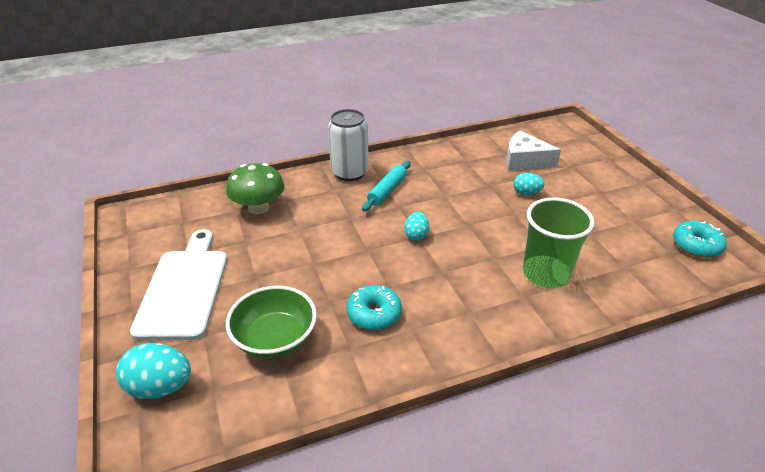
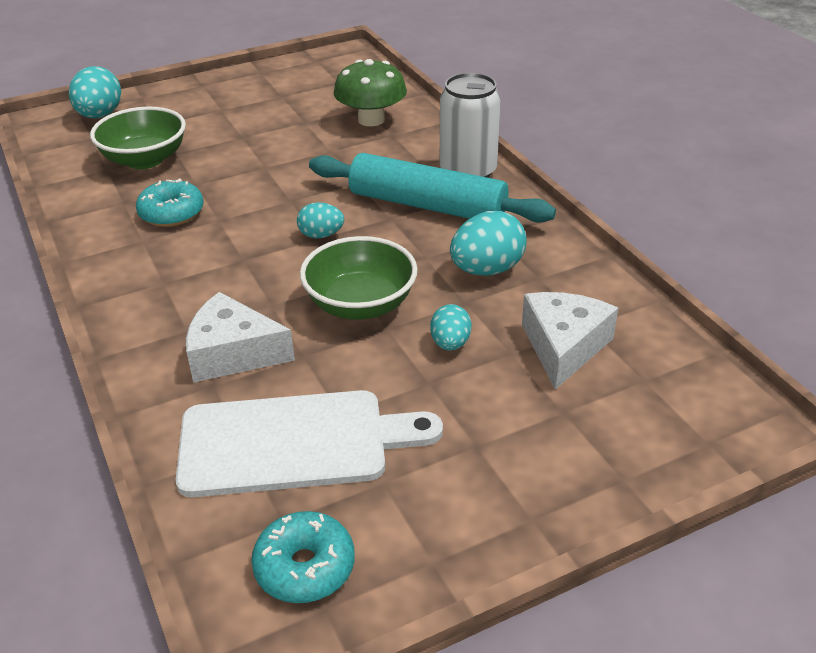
camera: 85 degrees right, 0 degrees up
(184, 289) = (226, 103): white cutting board -> white cutting board (293, 443)
(387, 191) = (427, 205): turquoise rolling pin -> turquoise rolling pin, size x1.79
(459, 176) = (486, 270): none -> turquoise egg
(493, 221) = (360, 304): none -> green bowl
(546, 273) = (233, 353): green cup -> white cheese

